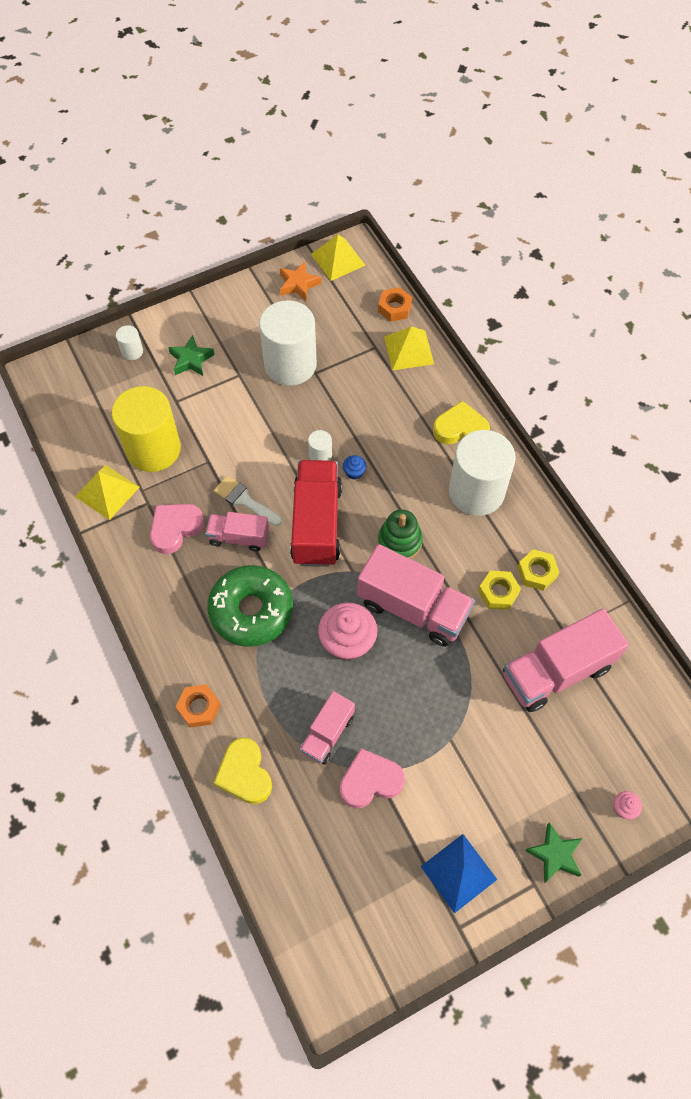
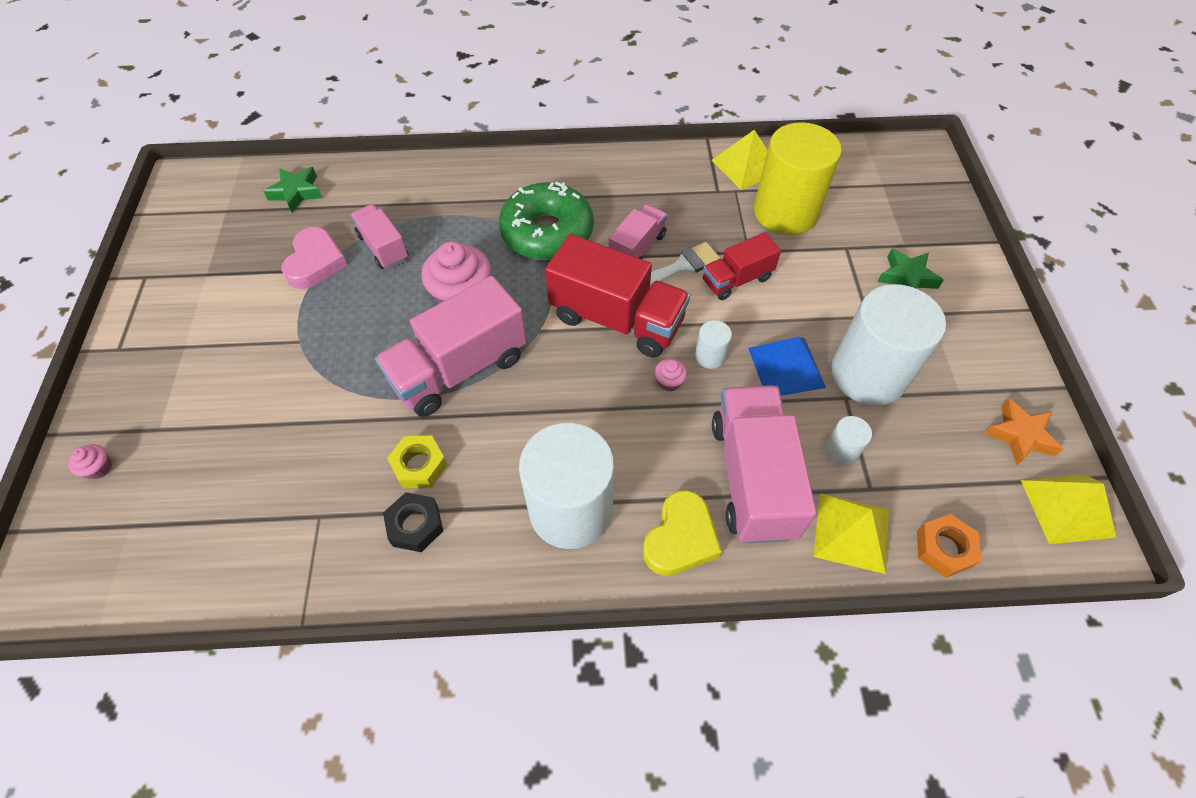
camera: 115 degrees right, 5 degrees down
(132, 351) = (936, 229): white cylinder -> white cylinder (841, 451)
(175, 528) = (675, 203): pink heart -> none
(199, 707) = (476, 169): orange nut -> none
(241, 460) = (736, 280): none -> red truck
(244, 774) = (395, 181): yellow heart -> none
(354, 472) = (669, 381): blue cupcake -> pink cupcake
(399, 541) = (549, 390): green stacking toy -> none
(459, 872) = (183, 295): blue pyramid -> blue pyramid (786, 367)
(537, 572) = (415, 525): yellow nut -> black nut
(555, 854) = (123, 379): green star -> green star (296, 193)
(556, 671) = (285, 480): pink truck -> pink truck (752, 477)

